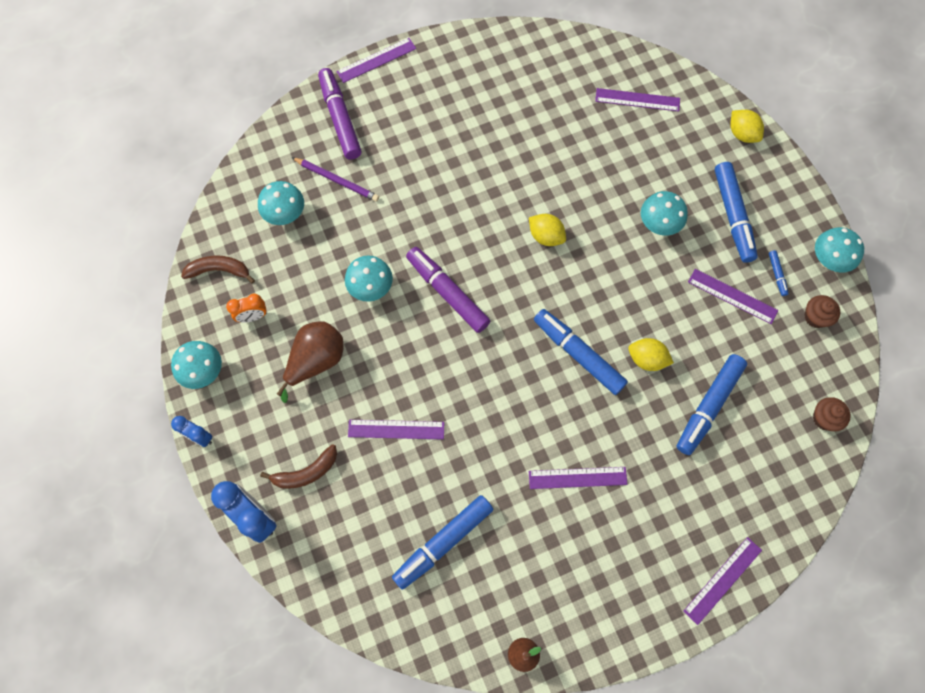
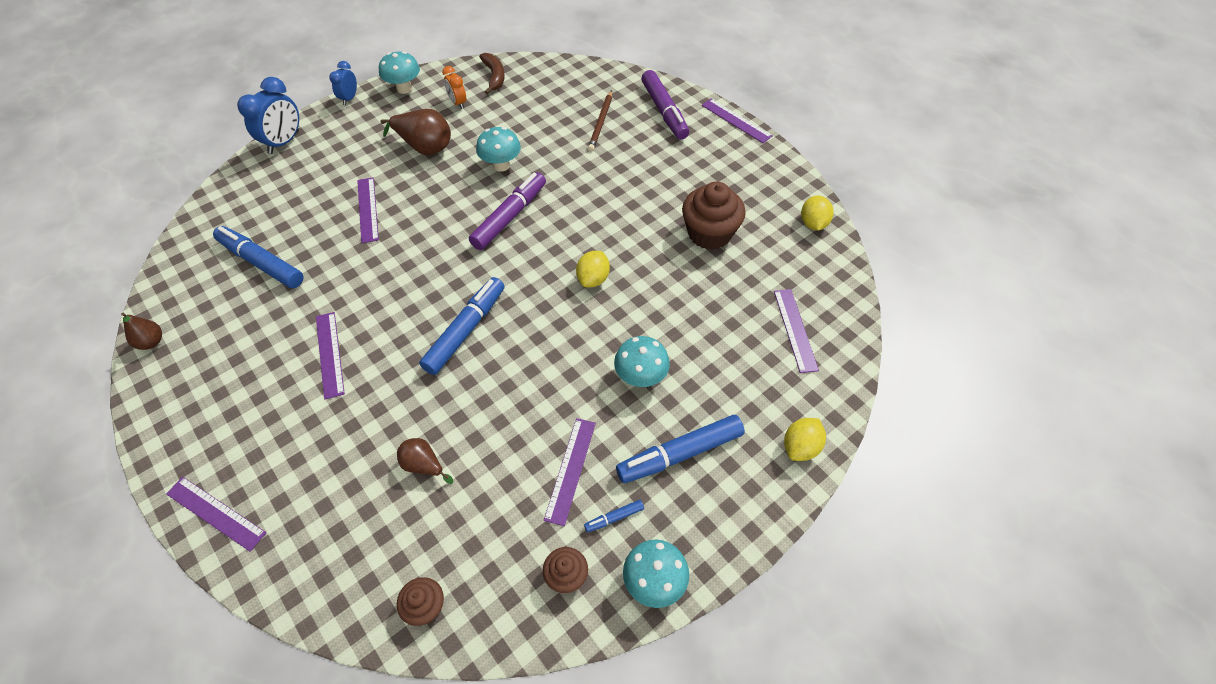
camera: 75 degrees right, 15 degrees down
(285, 215) = (556, 100): turquoise mushroom -> none
(306, 472) = (323, 162): brown banana -> none
(337, 180) = (601, 123): purple pencil -> brown pencil
(340, 118) = (664, 111): purple marker -> purple marker turned 105 degrees clockwise
(517, 128) = (709, 233): none -> brown cupcake
(647, 359) = (471, 393): yellow lemon -> yellow lemon (813, 223)
(708, 406) = (423, 465): blue marker -> brown pear

